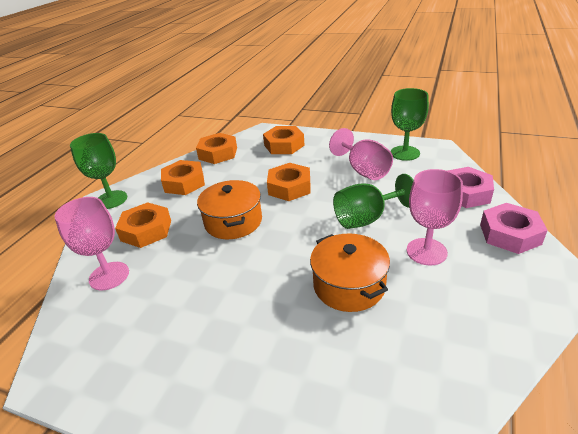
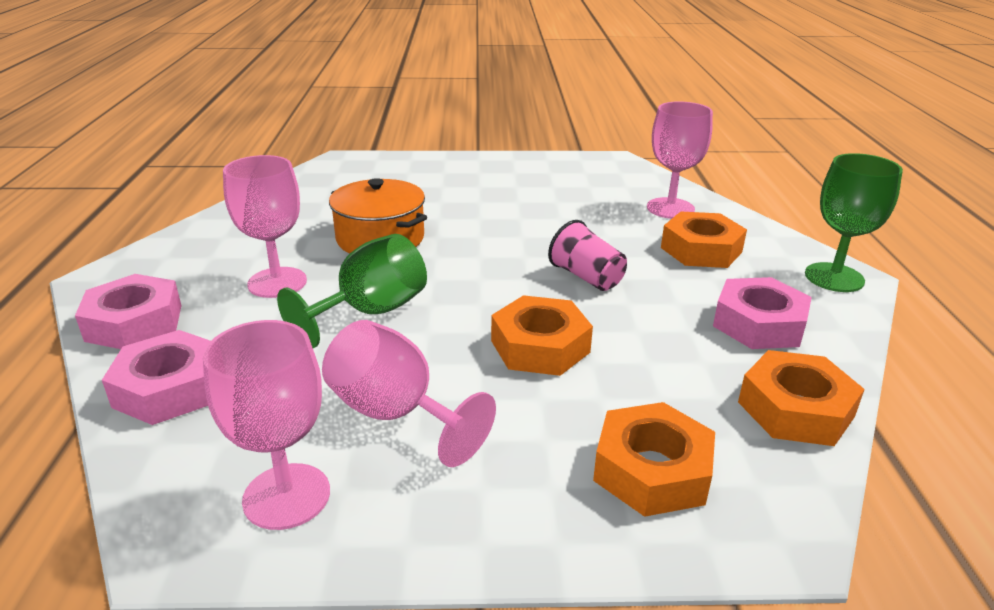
camera: 155 degrees right, 5 degrees down
(184, 183) = (758, 324): orange nut -> pink nut
(233, 221) = (586, 277): orange pot -> pink cup
(405, 153) = (286, 496): green goblet -> pink goblet

